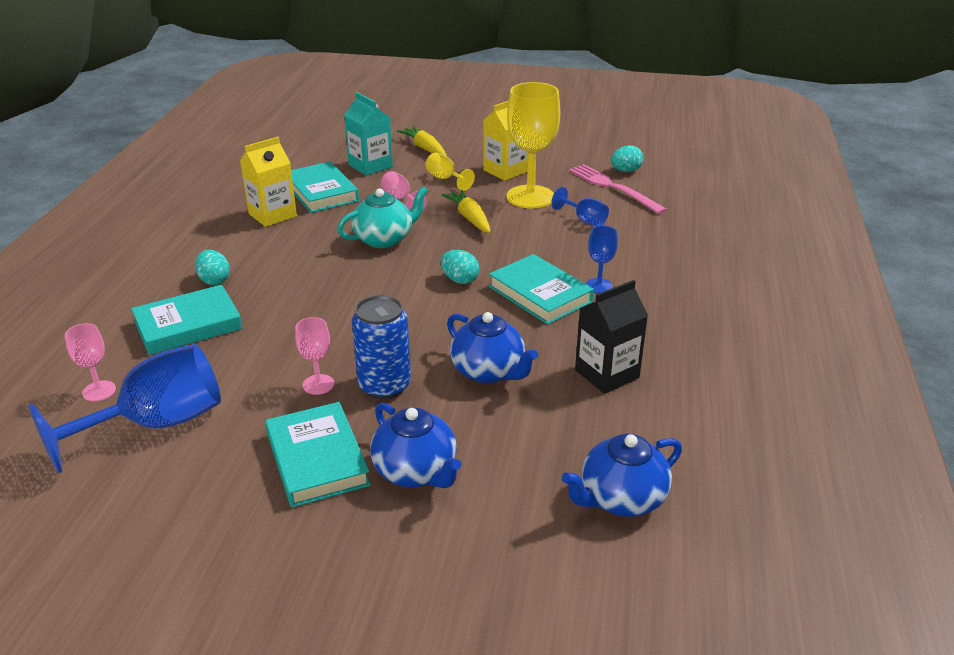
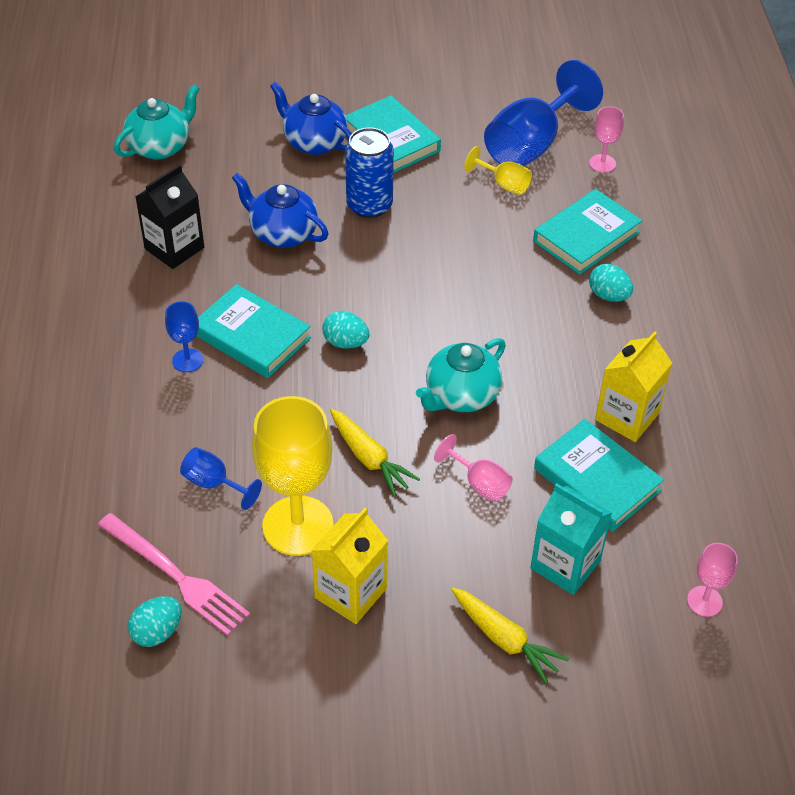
camera: 165 degrees right, 15 degrees up
(318, 384) = (426, 197): pink goblet -> pink goblet (704, 601)
(445, 179) = (436, 549): yellow goblet -> yellow goblet (504, 184)
(621, 499) = (160, 146): blue teapot -> turquoise teapot

